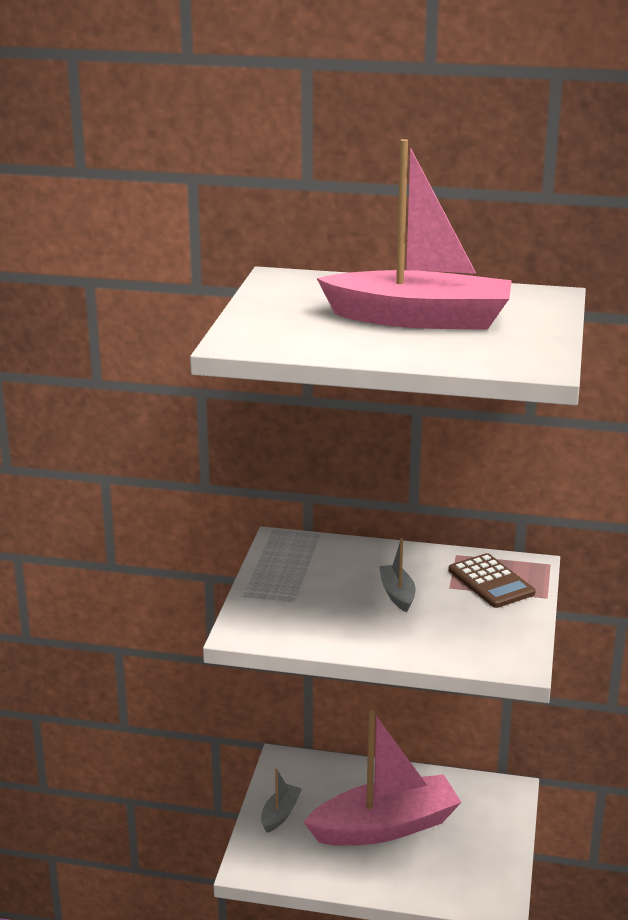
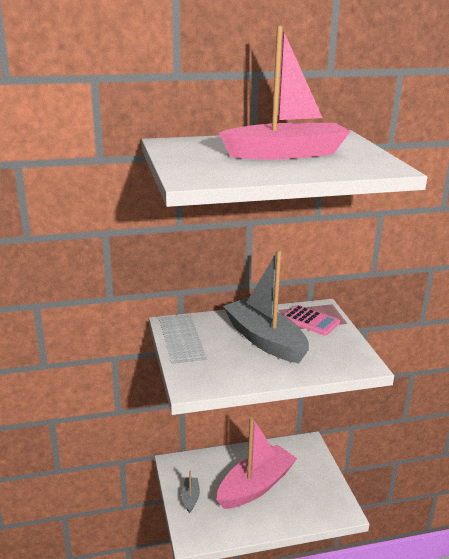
camera: 25 degrees left, 0 degrees up
(397, 594) = (265, 340): grey boat -> grey boat, size x2.33
(491, 582) = (310, 321): brown calculator -> pink calculator

